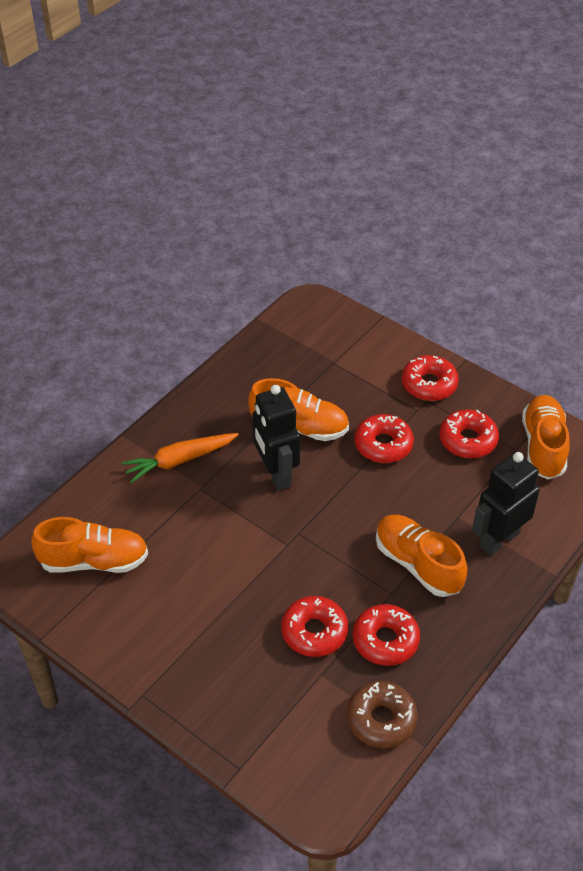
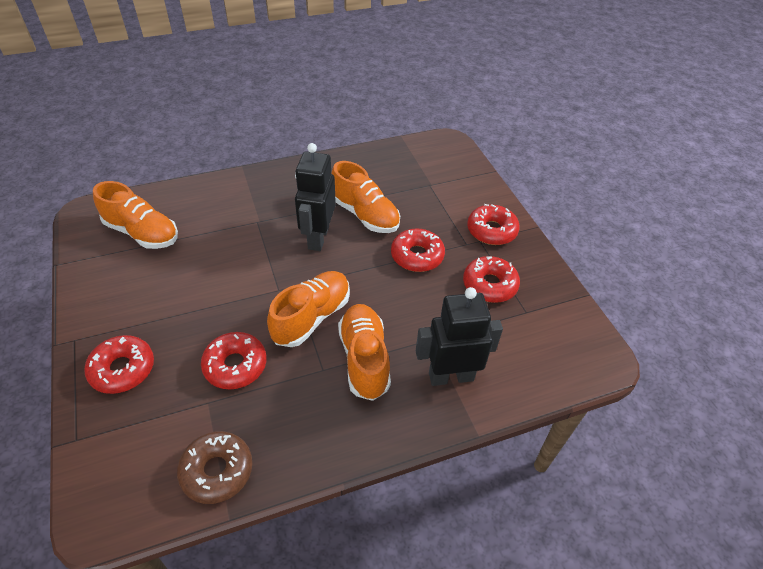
camera: 30 degrees right, 0 degrees up
(180, 460) = (262, 198): orange carrot -> none
(385, 640) = (282, 405): red donut -> red donut (122, 369)
(543, 446) = (553, 321): orange shoe -> orange shoe (312, 317)

